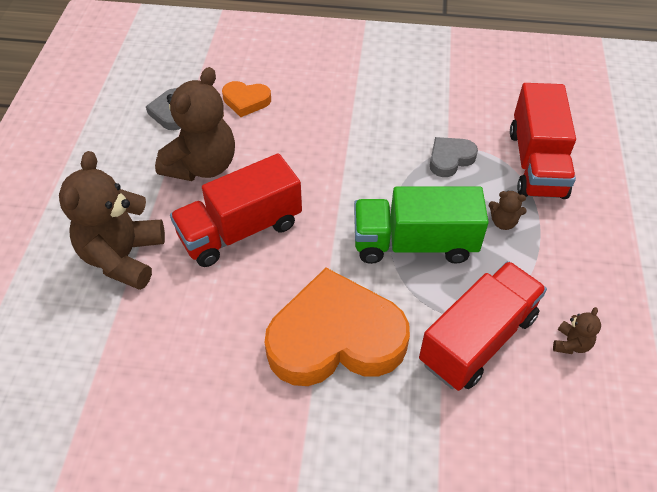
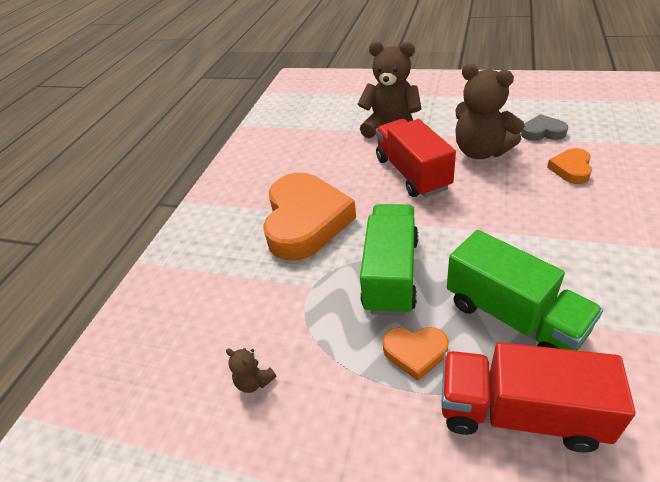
camera: 105 degrees right, 10 degrees down
(450, 159) = (513, 317): grey heart -> green truck
(477, 339) = (280, 307): red truck -> none
(503, 222) = (415, 353): brown teddy bear -> orange heart

